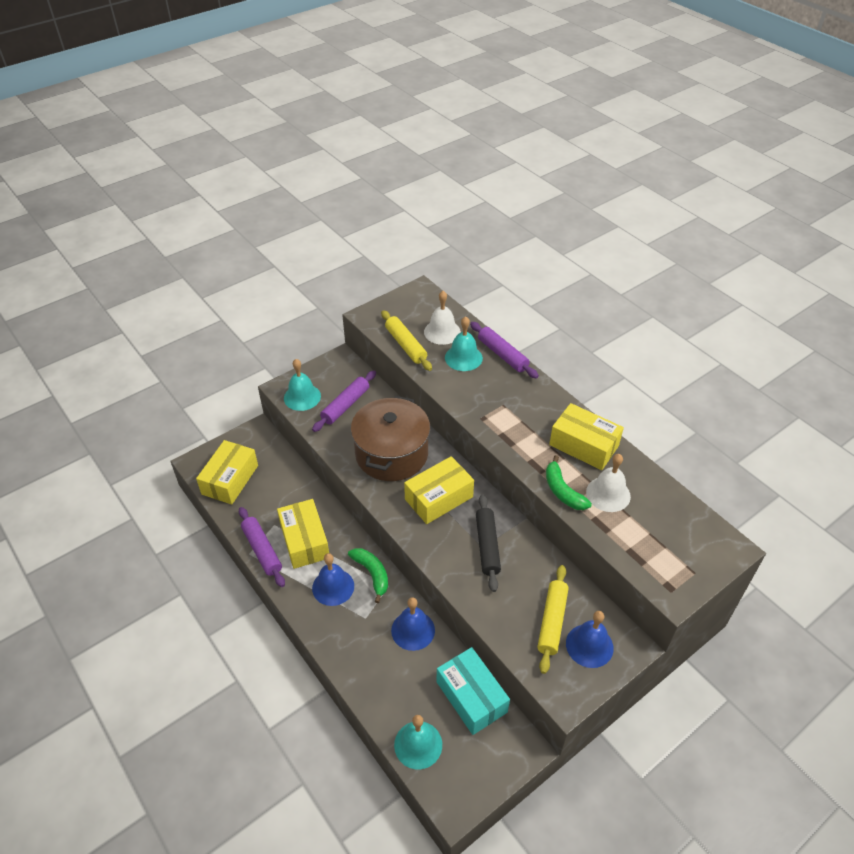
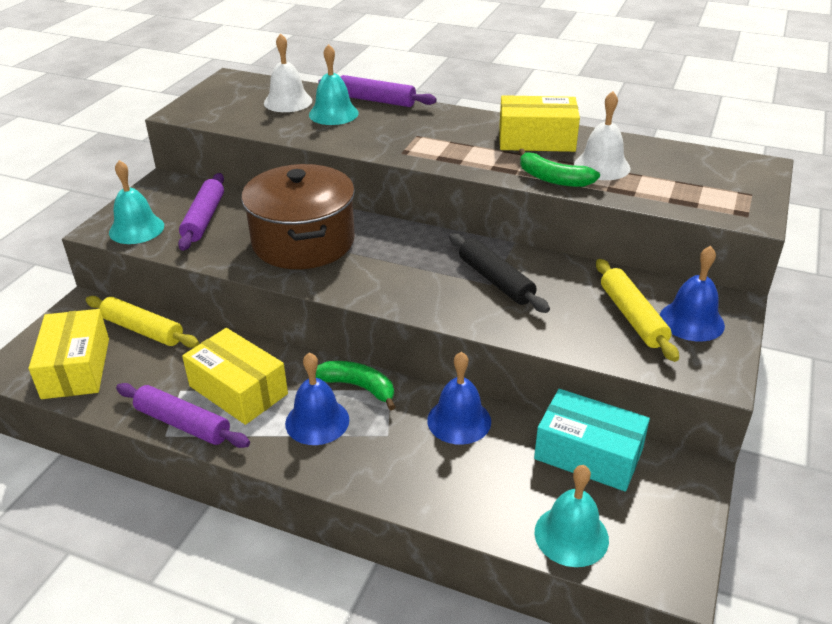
camera: 30 degrees left, 10 degrees down
(406, 345) = (253, 122): yellow rolling pin -> yellow rolling pin (143, 330)
(439, 498) = (398, 260): yellow box -> none

